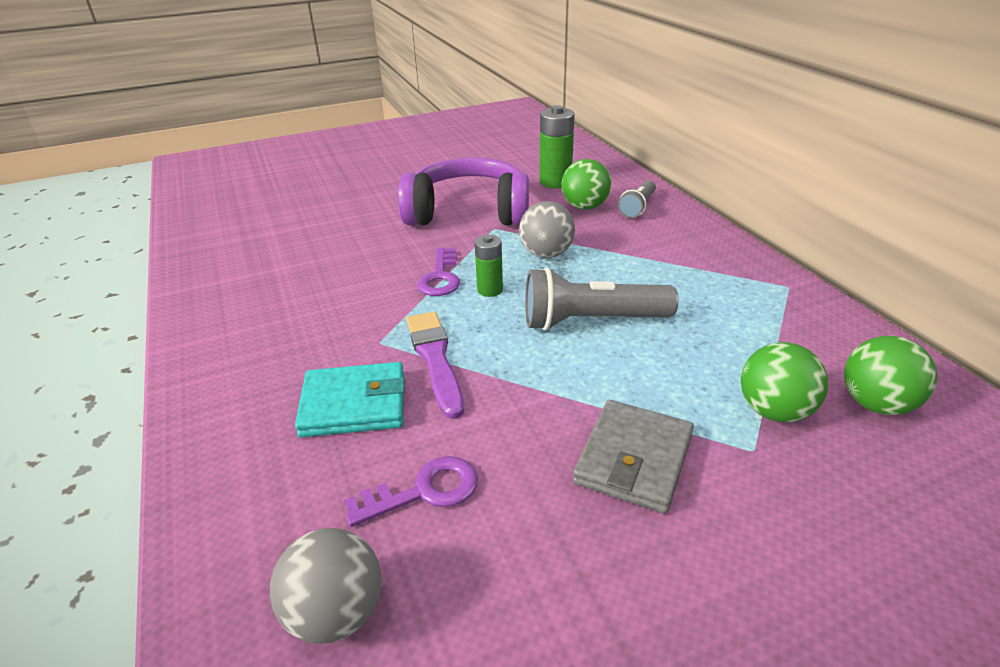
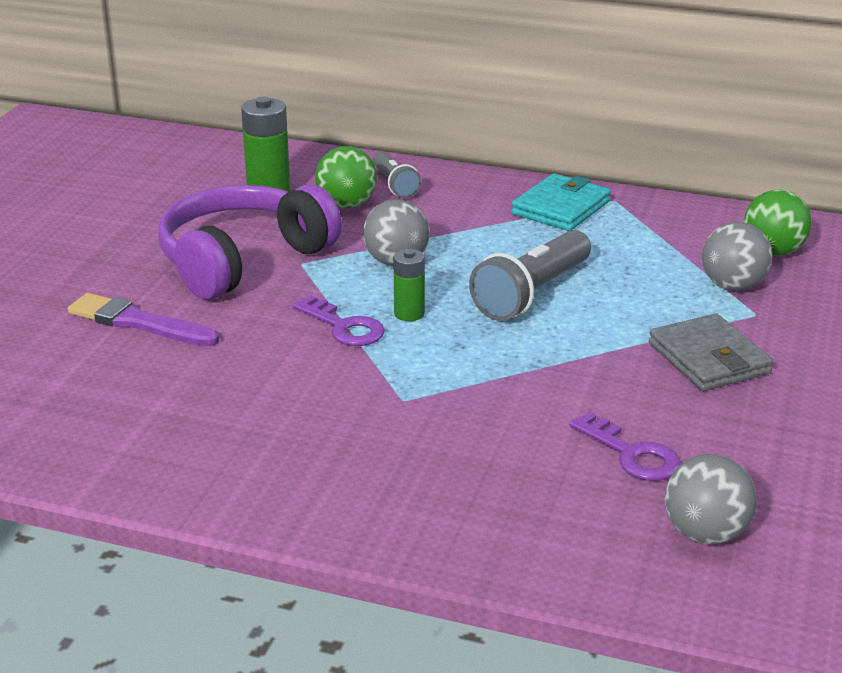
camera: 50 degrees left, 5 degrees down
(354, 404) = (479, 445): turquoise wallet -> turquoise wallet (561, 208)
(423, 491) = (631, 454): purple key -> purple key turned 120 degrees clockwise
(435, 359) = (474, 383): purple brush -> purple brush (139, 322)
(774, 411) = (732, 286): green ball -> grey ball

